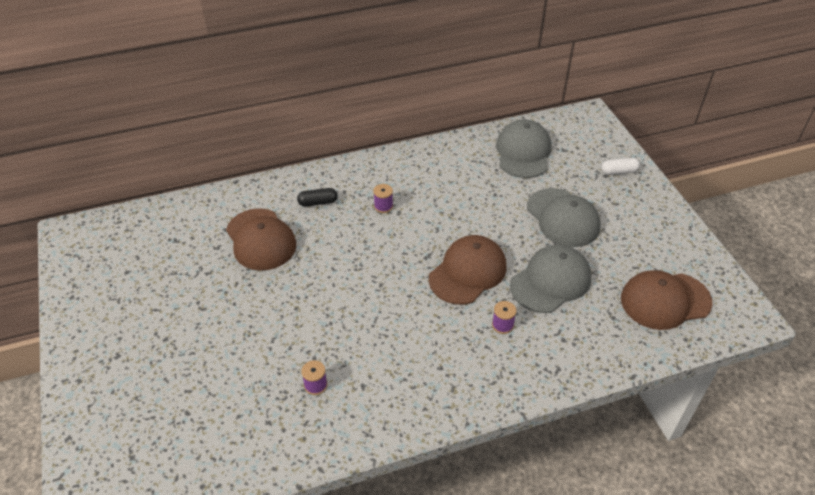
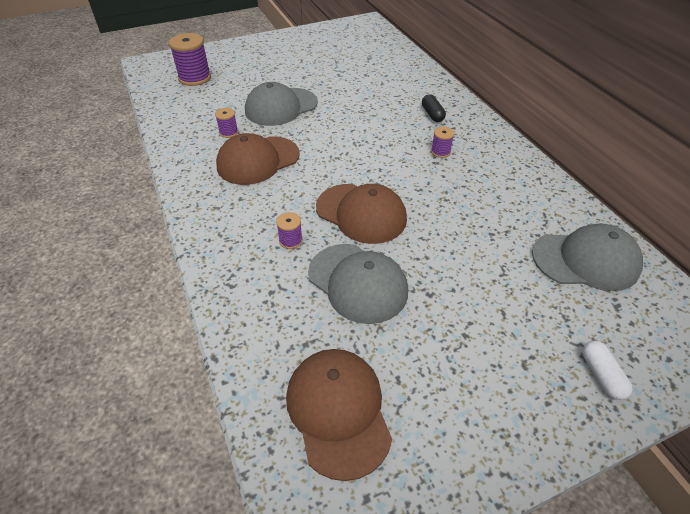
camera: 85 degrees right, 0 degrees up
(163, 437) = (195, 78): none -> purple spool
(261, 240) = (378, 92): brown cap -> brown cap (258, 160)
(563, 218) = (471, 299): grey cap -> grey cap (281, 107)

